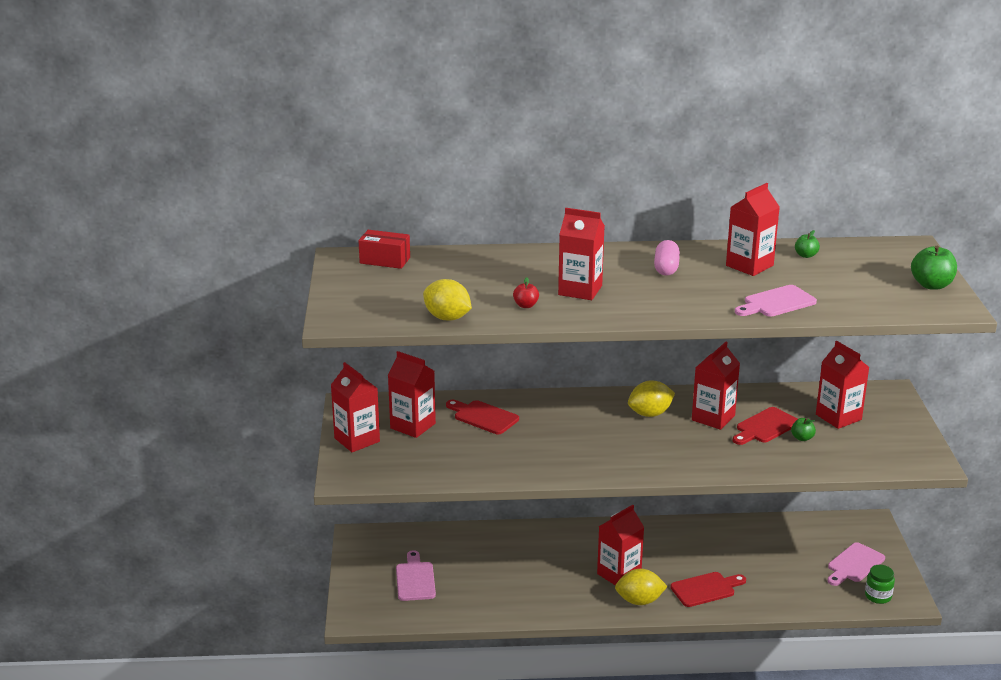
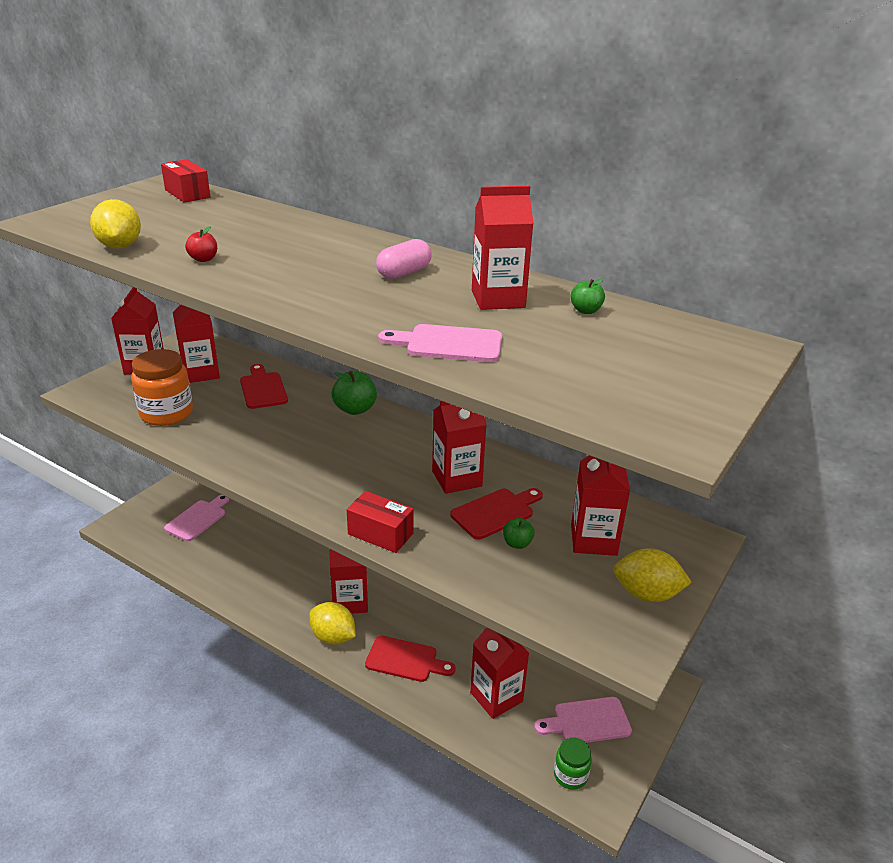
camera: 35 degrees right, 5 degrees up
(445, 464) = (166, 413): none -> orange jar
(580, 290) = (280, 264): red carton -> red carton (496, 697)
(650, 414) = (403, 448): yellow lemon -> yellow lemon (646, 594)
(720, 469) = (380, 534): none -> red box
(765, 427) = (495, 512): red cutting board -> red cutting board turned 150 degrees clockwise
(931, 285) = (694, 398): green apple -> green apple (355, 409)

